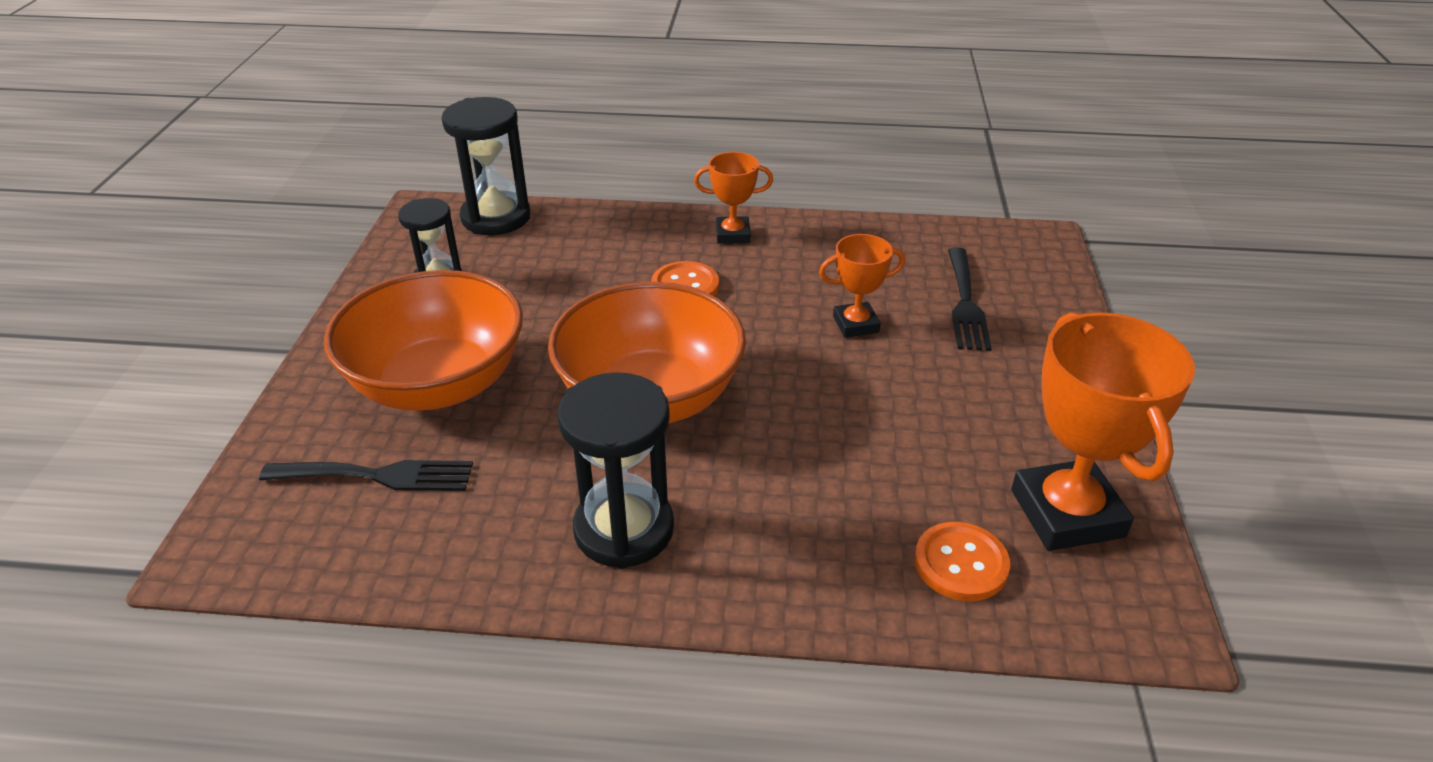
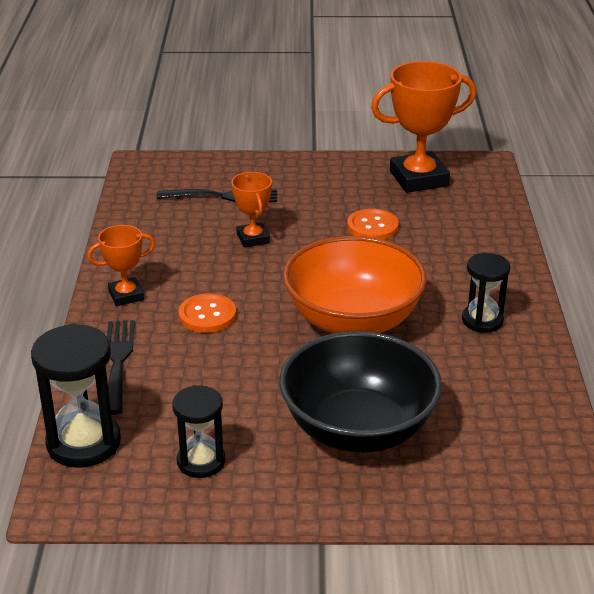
camera: 95 degrees left, 5 degrees down
(378, 475) = (470, 439): black fork -> black fork (118, 361)
(438, 384) = (358, 429): orange bowl -> black bowl
(624, 529) = (482, 320): black hourglass -> black hourglass, size x0.64
(732, 234) = (126, 295): orange trophy -> orange trophy turned 75 degrees clockwise
(961, 563) = (466, 210): orange button -> orange button (372, 226)

